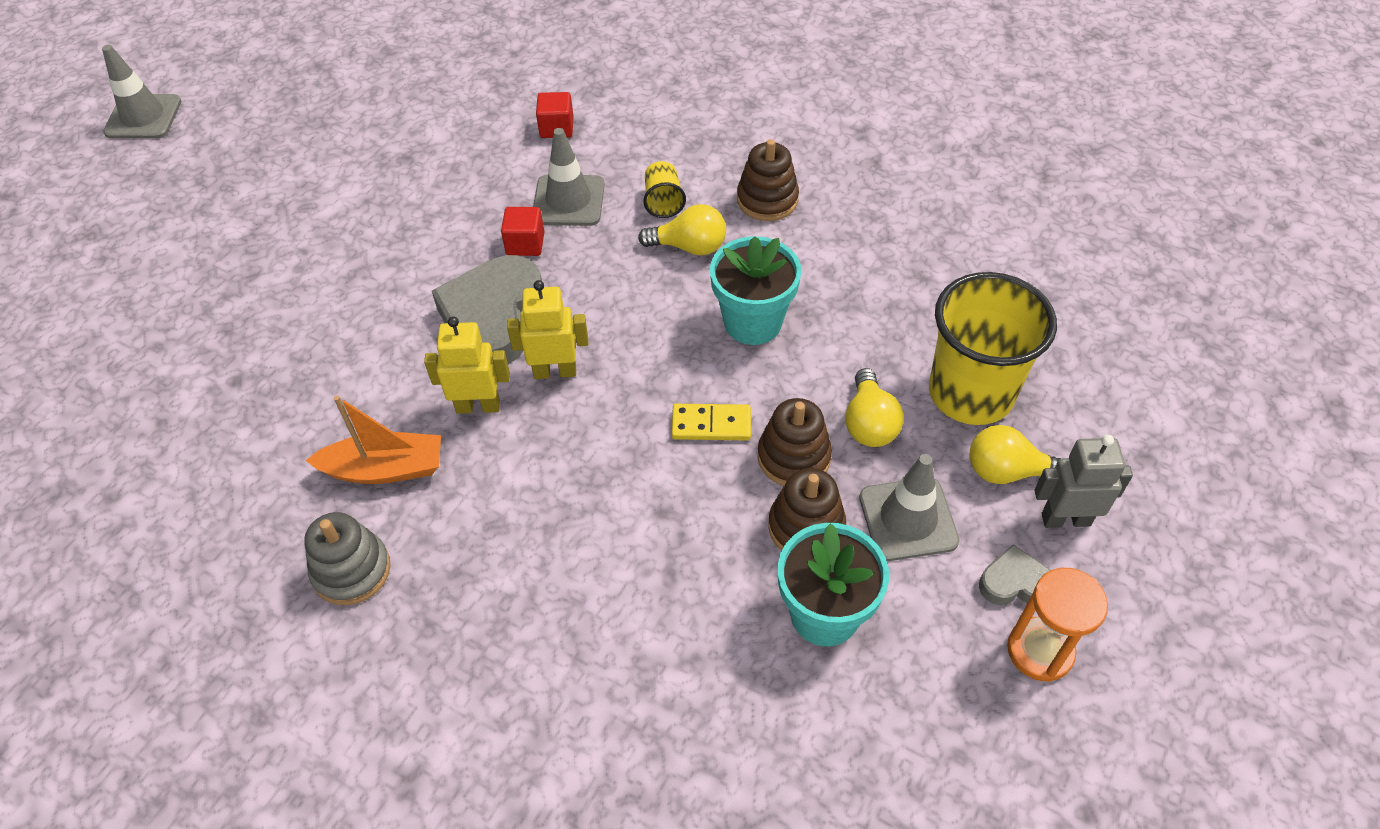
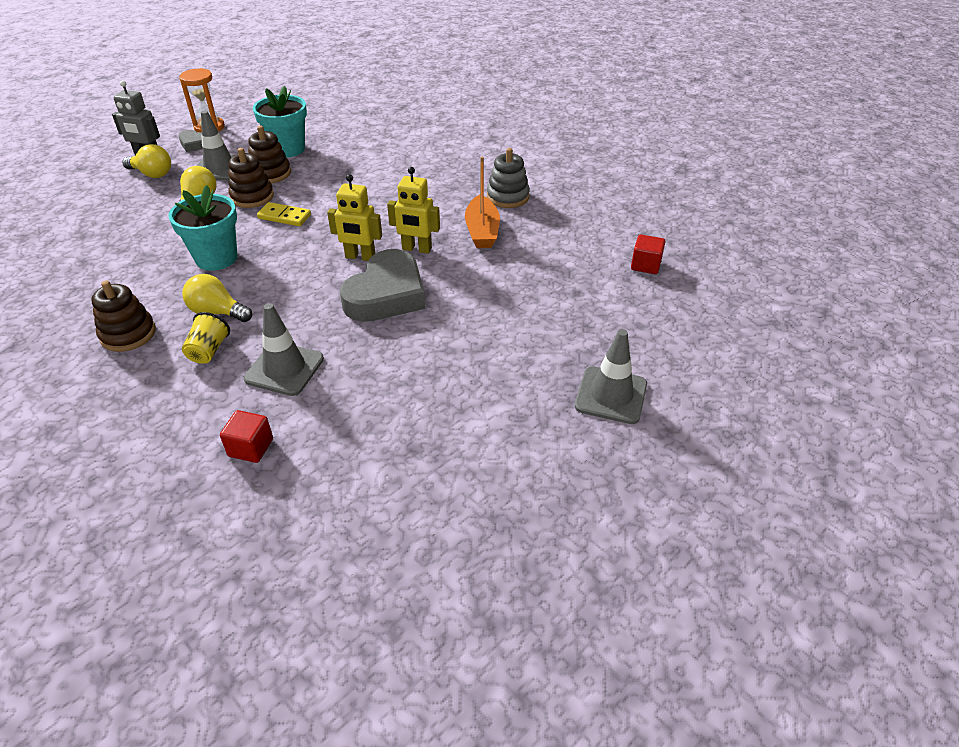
camera: 165 degrees left, 10 degrees down
(143, 117) = (716, 587): grey traffic cone -> grey traffic cone (611, 395)
(385, 469) = (482, 231): orange boat -> orange boat turned 105 degrees counterclockwise
(525, 244) = (339, 341): red cube -> red cube (645, 265)
(970, 393) = (130, 203): yellow cup -> none

